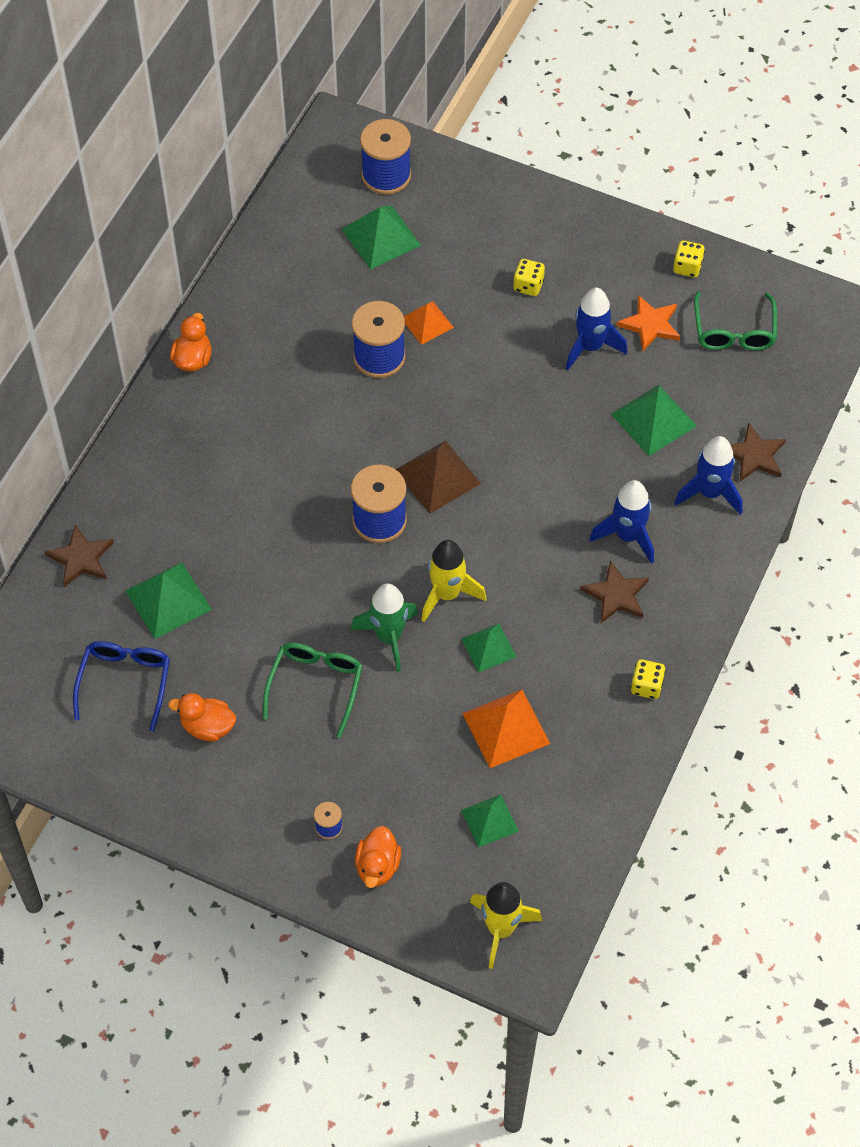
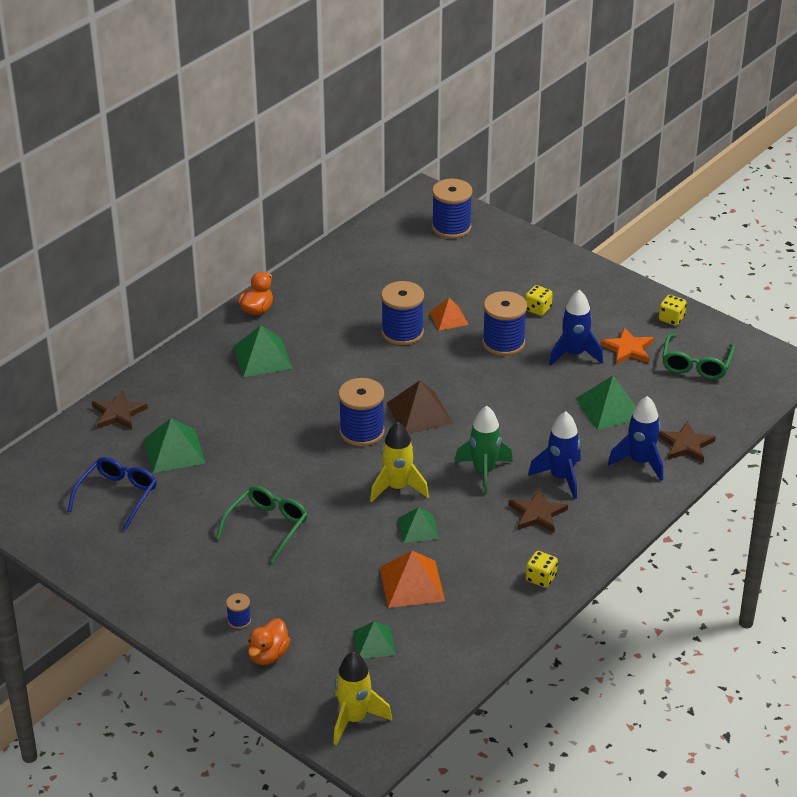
camera: 15 degrees right, 20 degrees down
(207, 727) = (169, 536): orange duck -> none
(381, 237) = (433, 262): green pyramid -> green pyramid (262, 357)
(388, 637) = (339, 506): green rocket -> green rocket (484, 472)
(503, 347) = (503, 343): none -> blue spool

